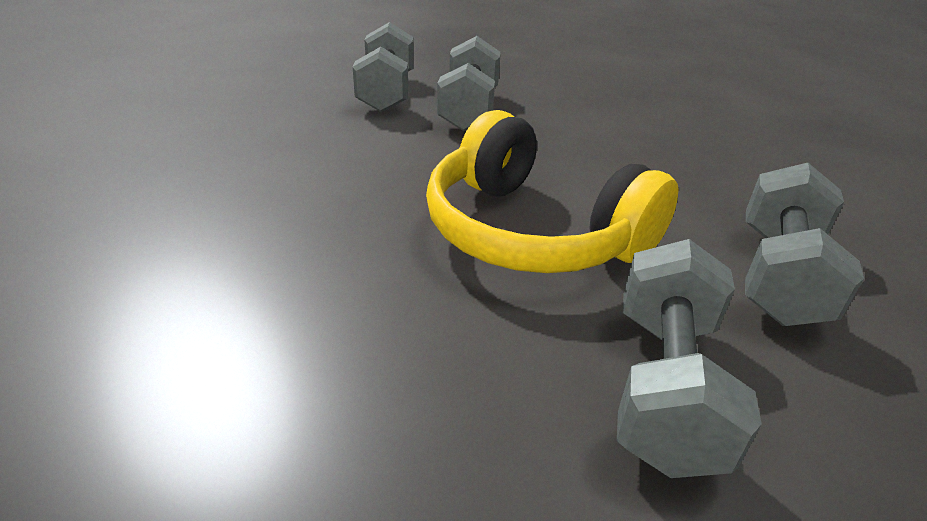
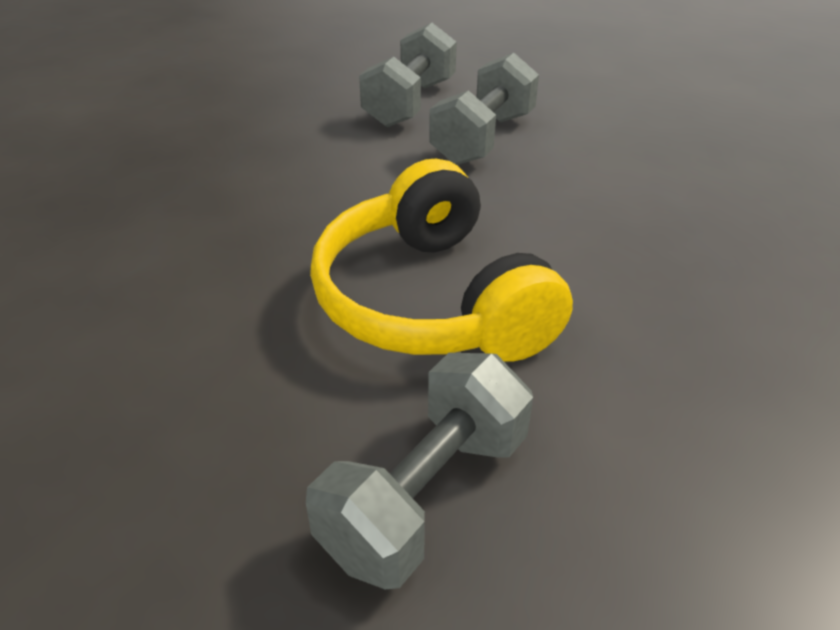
camera: 25 degrees right, 5 degrees up
(779, 276) = (668, 419): grey dumbbell -> none

